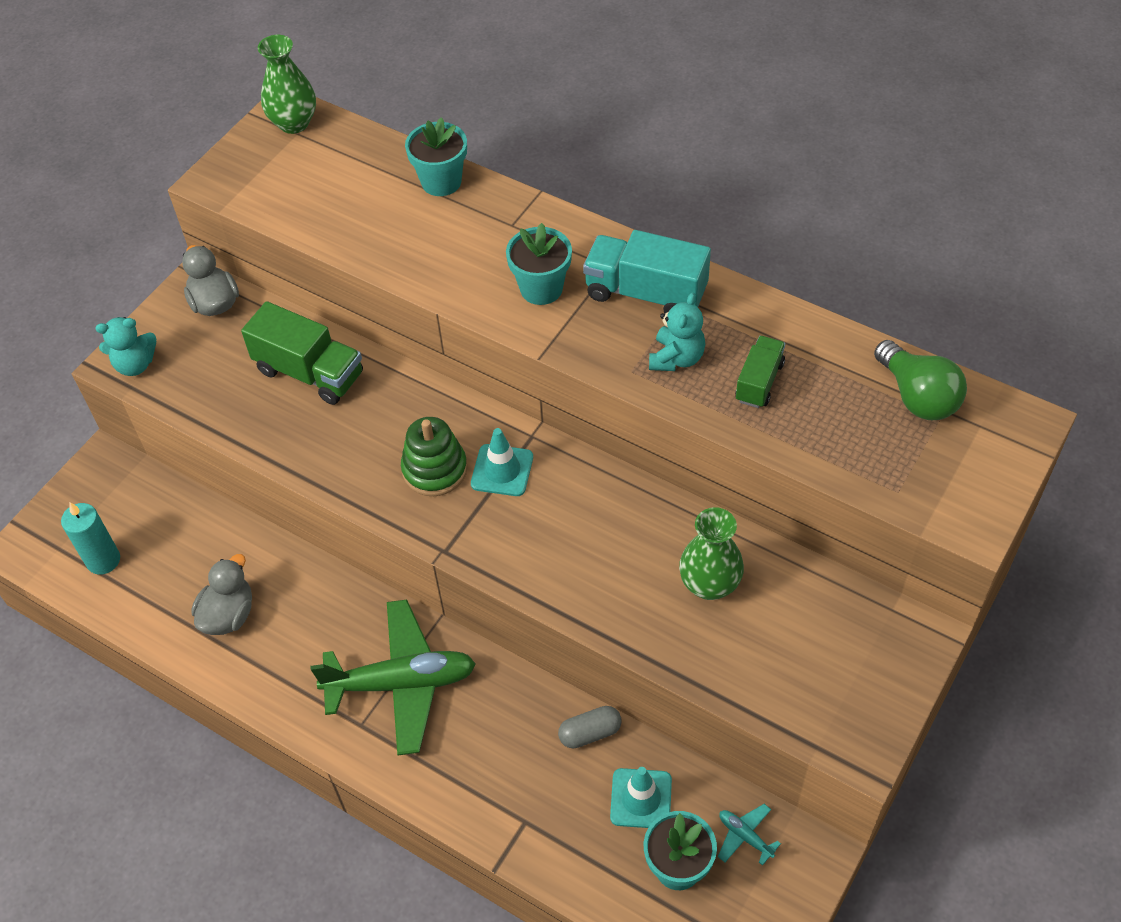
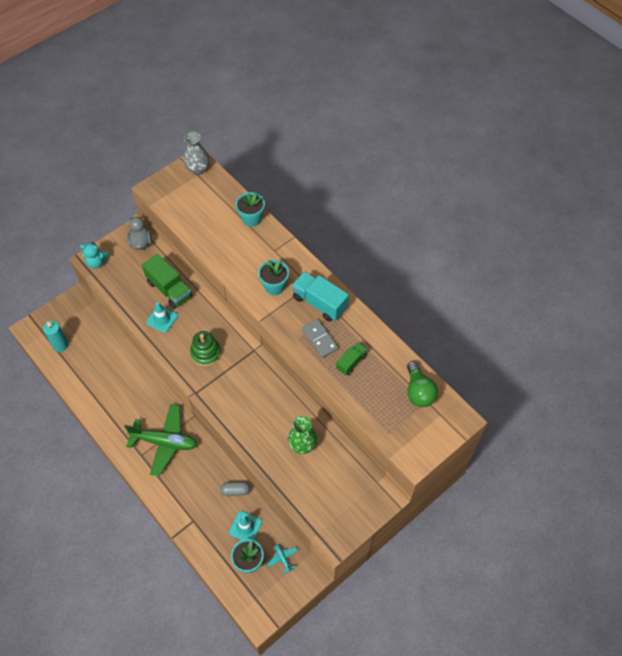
camera: 15 degrees right, 5 degrees up
(228, 615) = (104, 387): grey duck -> none
(294, 123) = (198, 169): green vase -> grey vase
(502, 470) = (234, 362): turquoise traffic cone -> turquoise traffic cone (162, 319)
(676, 358) = (319, 339): turquoise teddy bear -> grey domino

